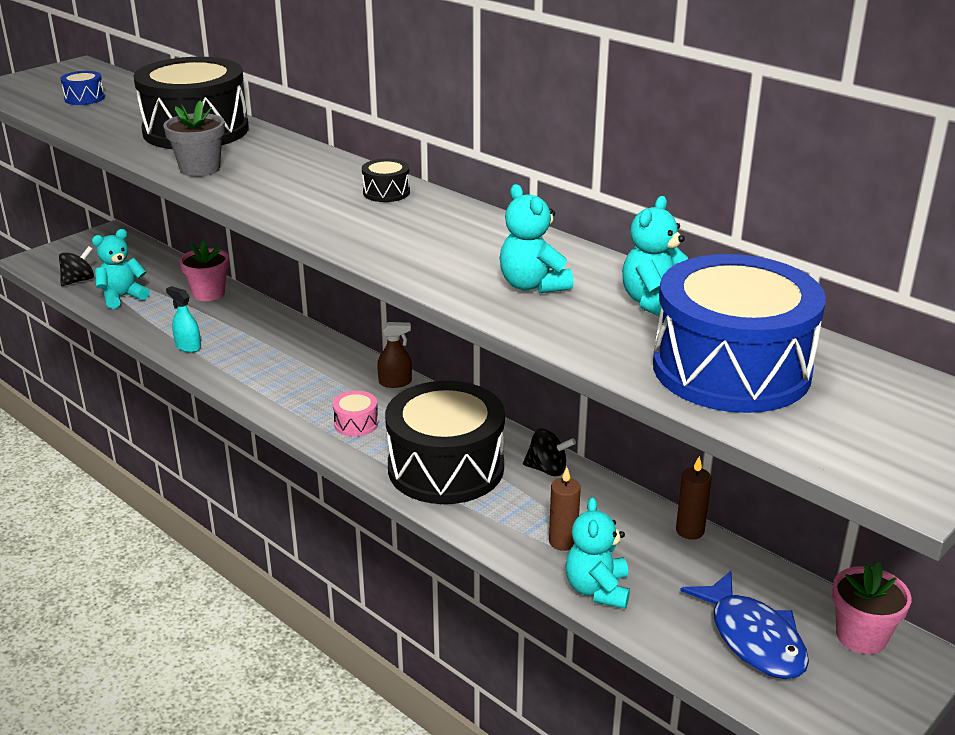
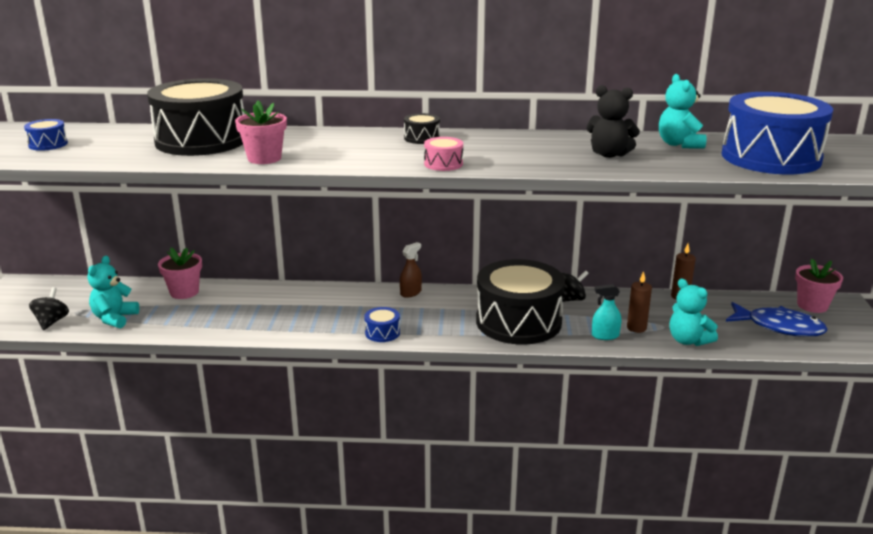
camera: 40 degrees left, 5 degrees down
(188, 347) = (229, 327): turquoise spray bottle -> turquoise spray bottle (605, 336)
(200, 169) = (264, 158): grey flower pot -> pink flower pot
(299, 414) = (382, 333): none -> blue drum
(356, 423) = (427, 322): pink drum -> pink drum (443, 164)
(532, 285) = (609, 154): turquoise teddy bear -> black teddy bear

